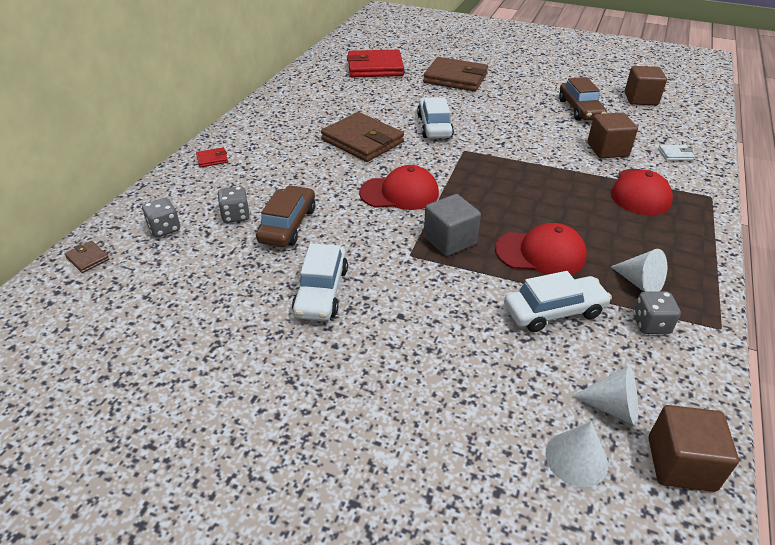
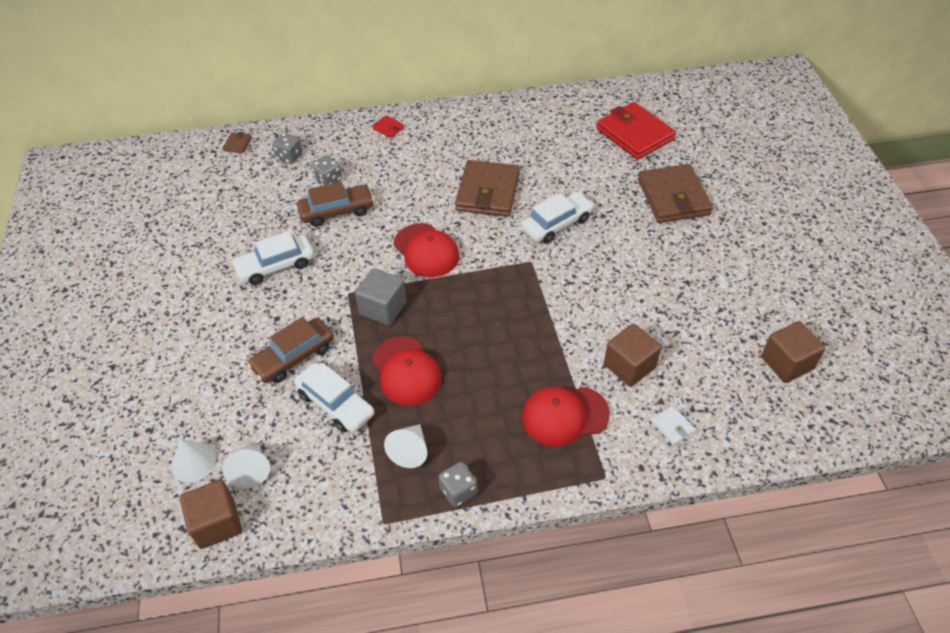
camera: 60 degrees right, 10 degrees up
(580, 109) = (702, 317): brown car -> brown car (293, 357)
(650, 324) = (358, 471): grey dice -> grey dice (458, 491)

